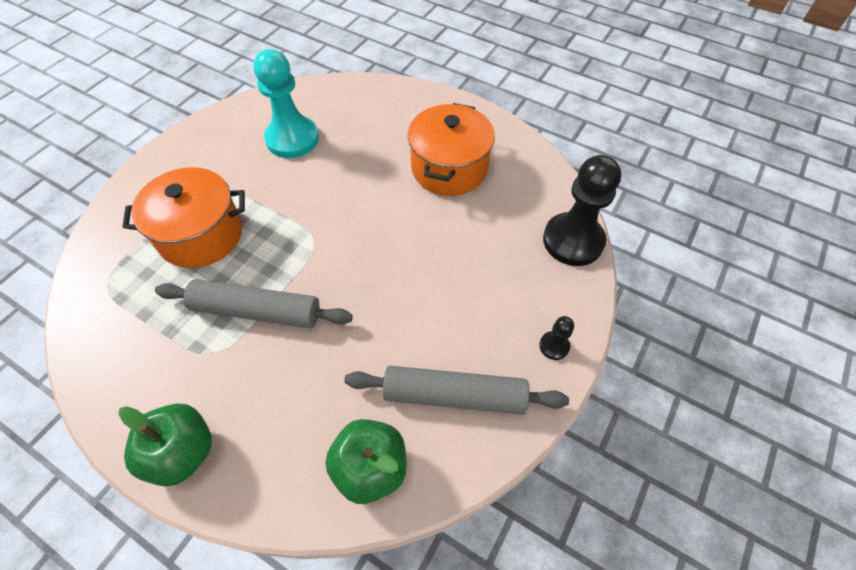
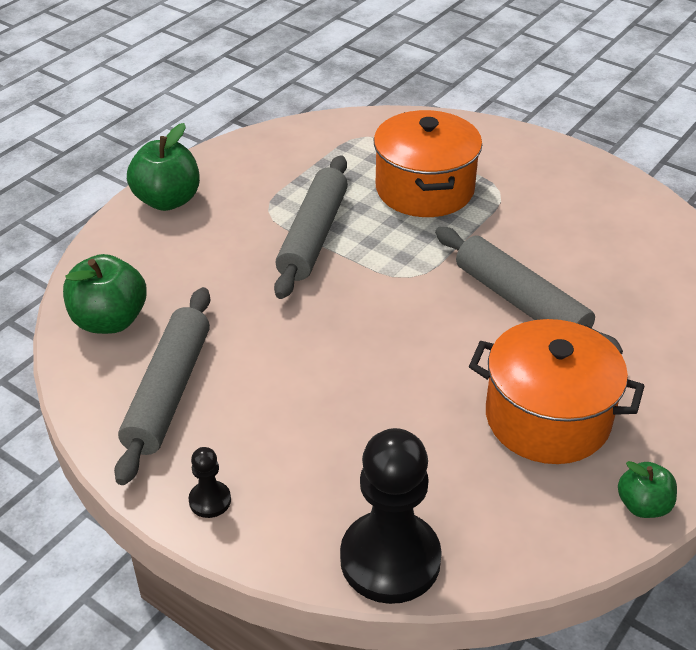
camera: 95 degrees right, 15 degrees down
(292, 139) = (594, 253): turquoise pawn -> none
(344, 178) = (521, 302): none -> grey rolling pin
(507, 132) = (643, 505): none -> green apple

